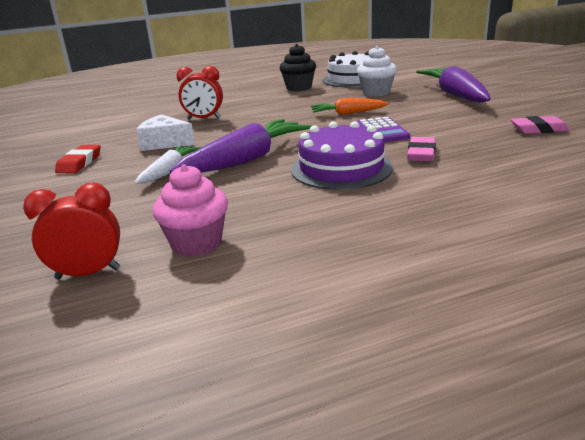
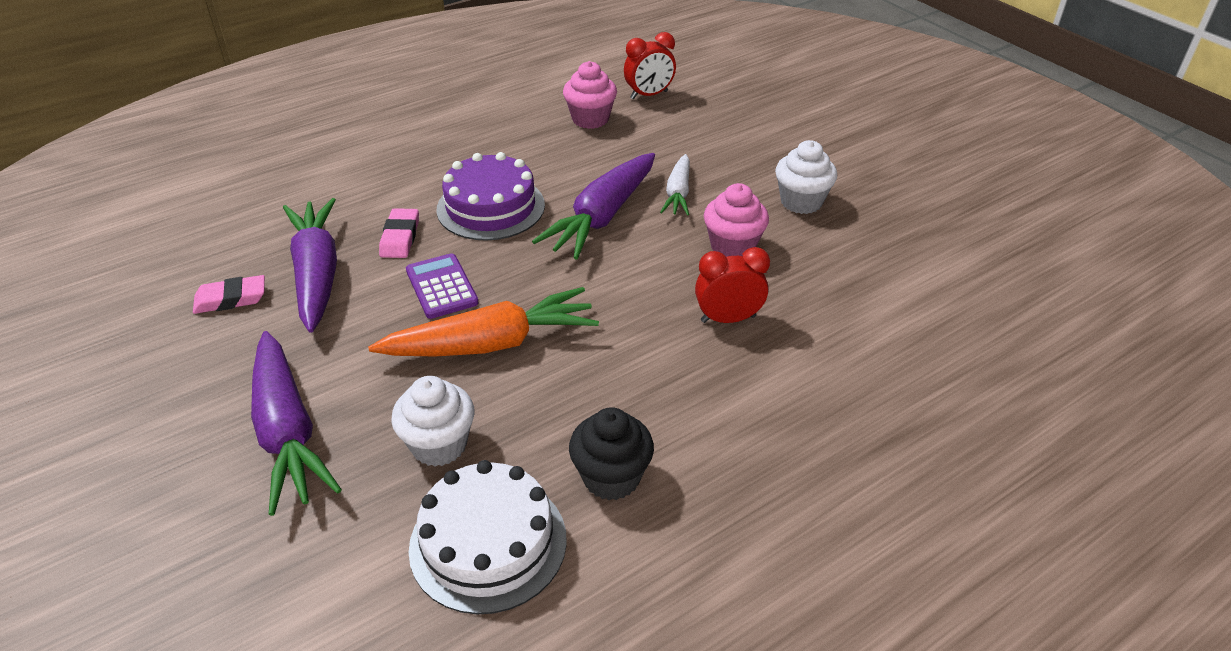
camera: 165 degrees right, 15 degrees up
(79, 163) = (801, 202): red eraser -> white cupcake
(164, 143) = (733, 247): white cheese -> pink cupcake
(347, 113) = (492, 343): orange carrot -> orange carrot, size x1.76
(481, 138) = (317, 273): none -> purple carrot

